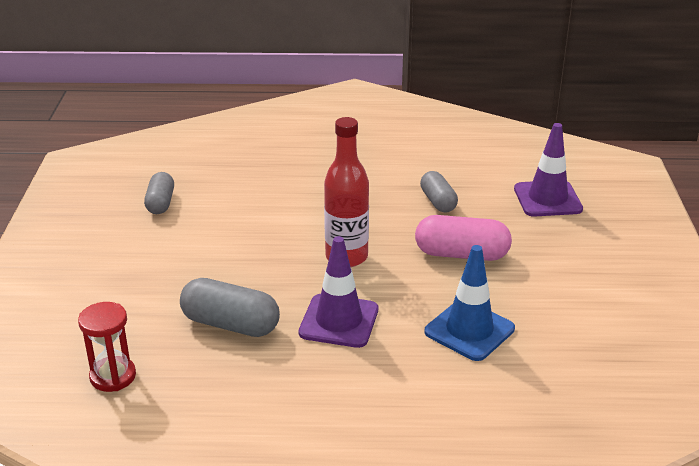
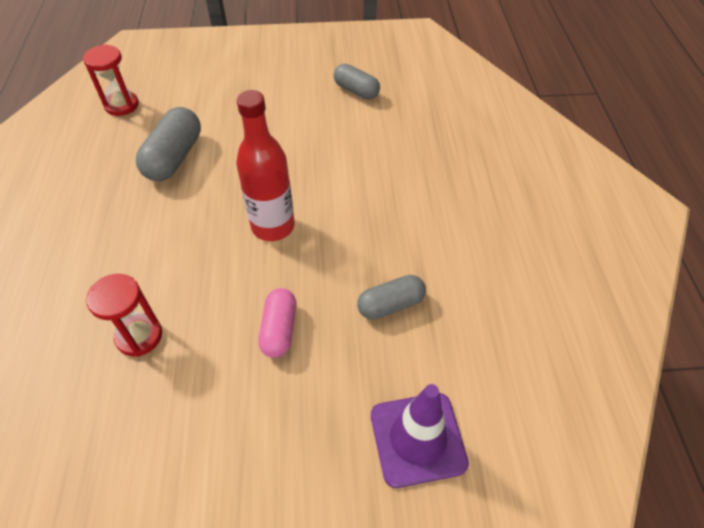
camera: 85 degrees right, 20 degrees up
(160, 203) = (356, 91): grey capsule -> grey capsule turned 45 degrees clockwise
(339, 321) = (169, 228): purple traffic cone -> none
(461, 254) = (279, 330): pink capsule -> pink capsule, size x0.66
(469, 330) = (139, 336): blue traffic cone -> red hourglass

